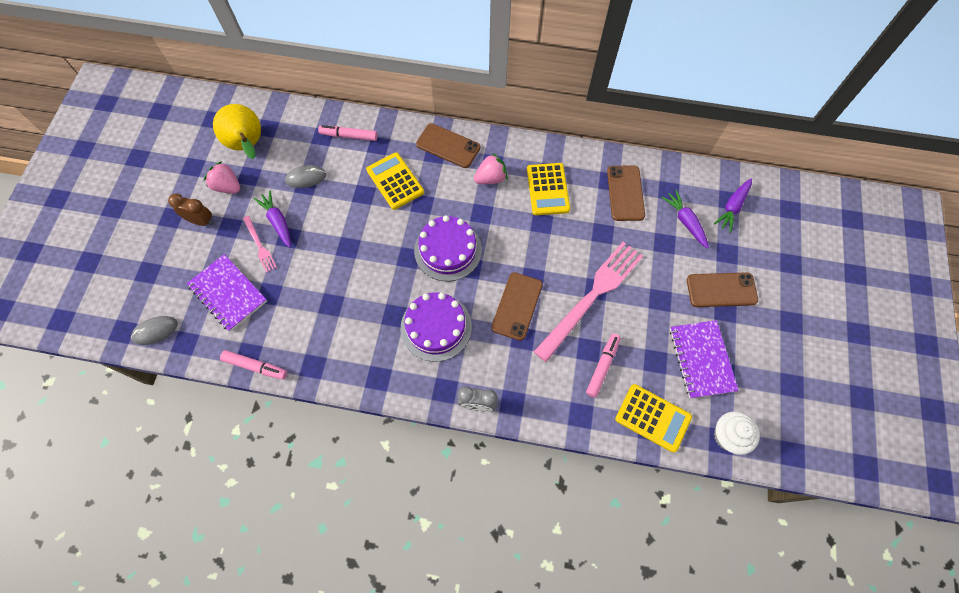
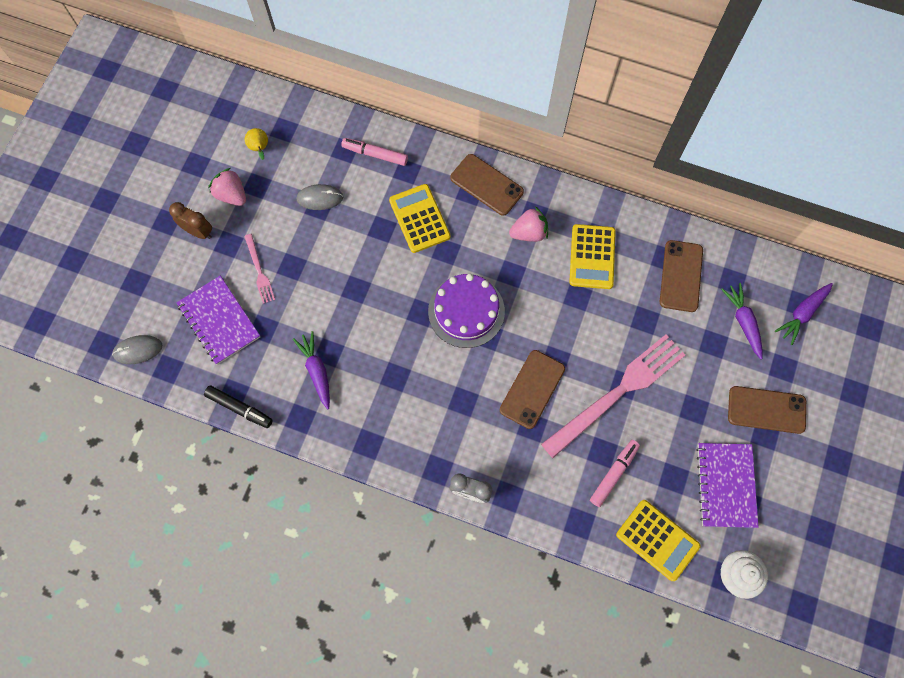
camera: 10 degrees right, 5 degrees up
(248, 146) = (260, 148): yellow pear -> yellow pear, size x0.45
(255, 366) = (239, 408): pink marker -> black marker
(278, 221) = (282, 246): purple carrot -> purple carrot (316, 371)
(436, 327) = (439, 397): purple cake -> none

